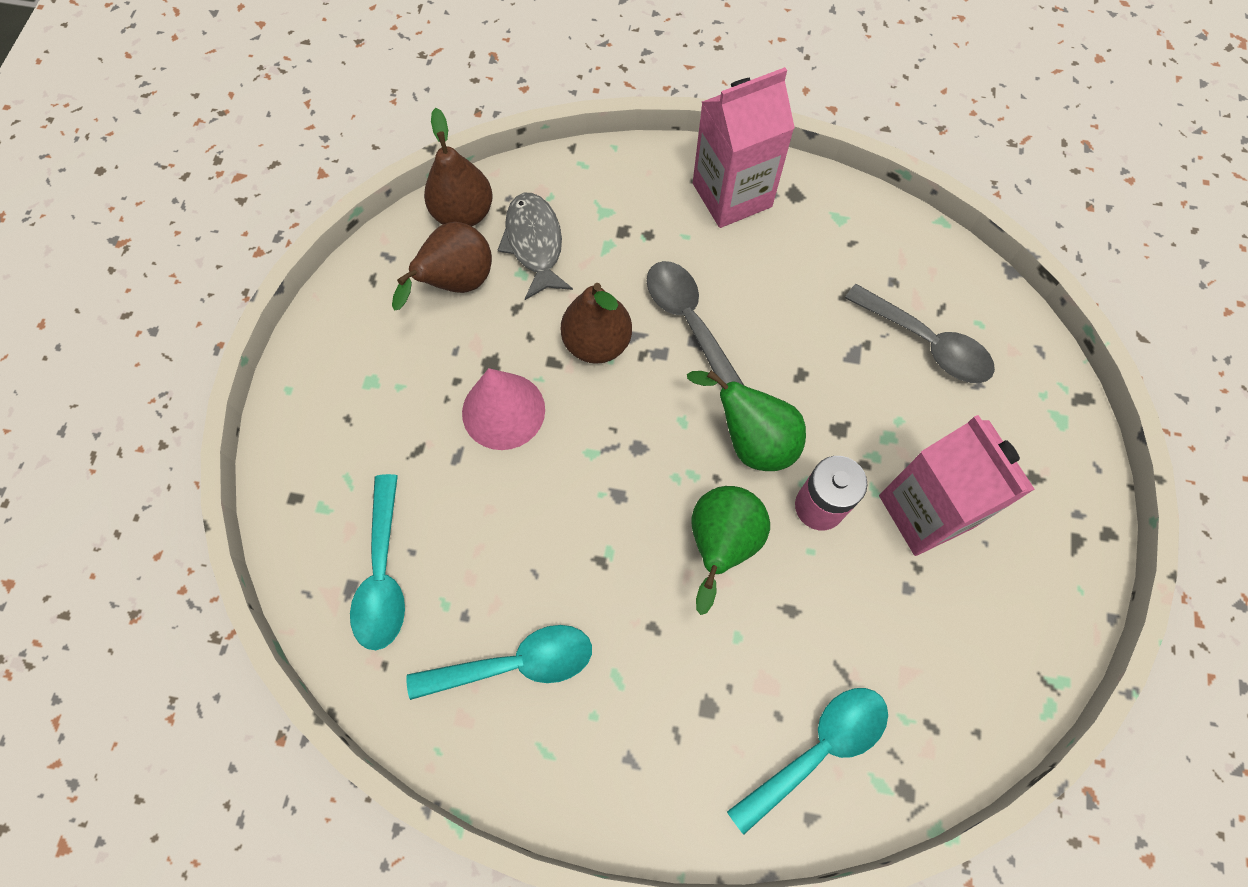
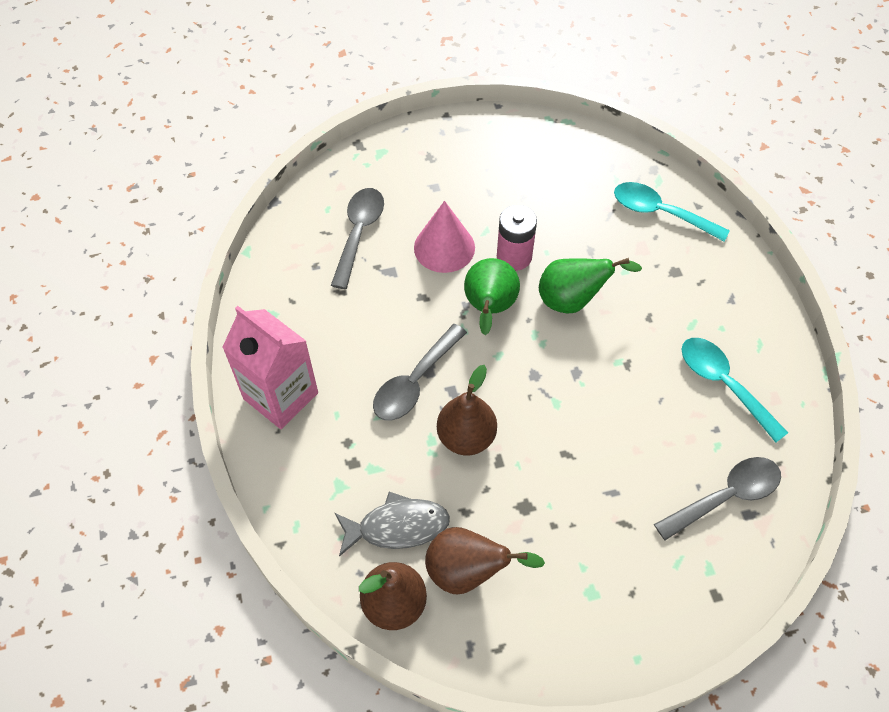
camera: 115 degrees left, 10 degrees down
(383, 574) = (725, 496): turquoise spoon -> grey spoon
(503, 411) = (558, 477): pink cone -> pink cone (444, 247)
(534, 244) = (398, 526): grey fish -> grey fish turned 150 degrees counterclockwise
(925, 511) = (484, 202): pink carton -> none

